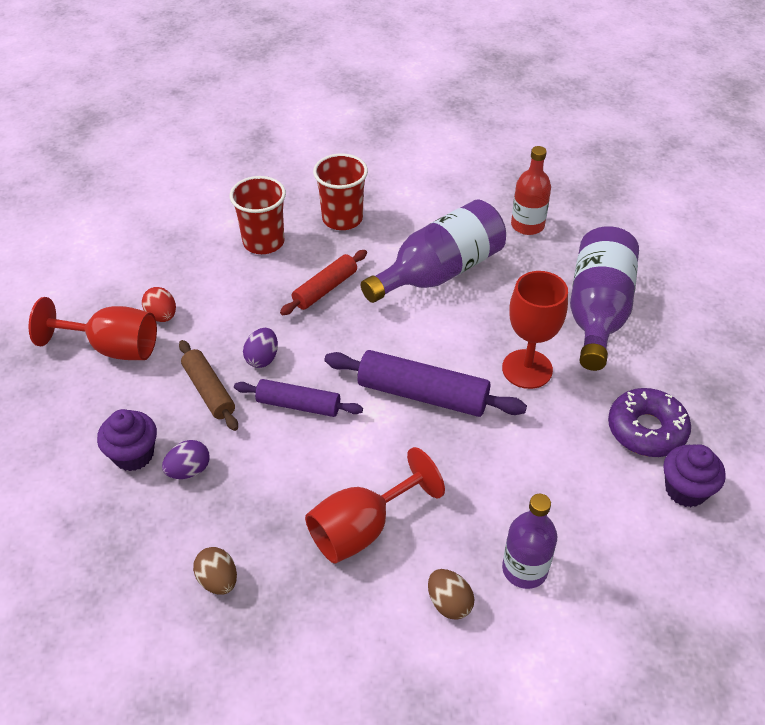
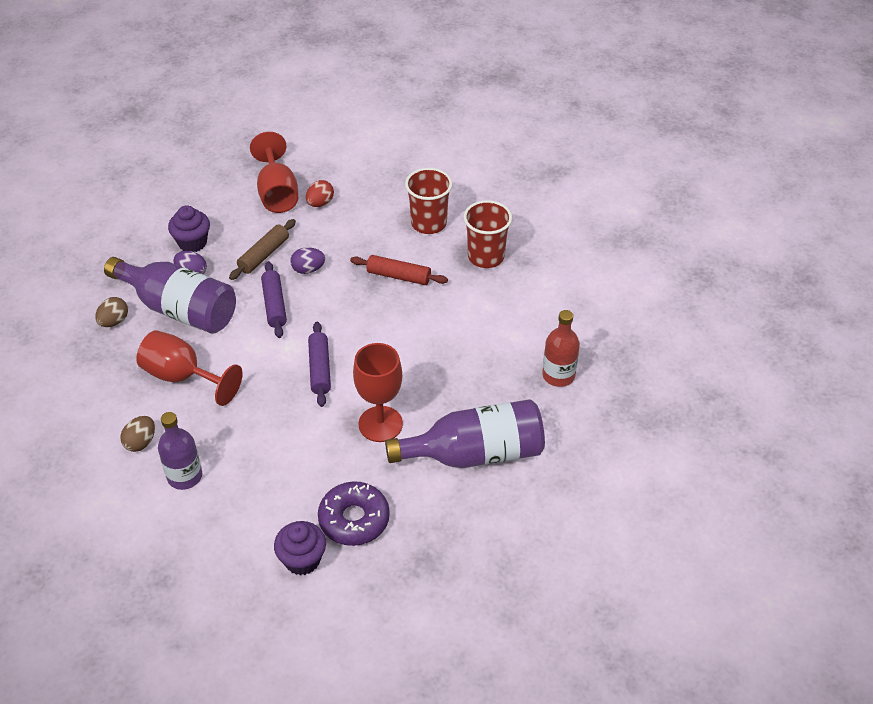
camera: 65 degrees right, 0 degrees up
(423, 394) = (320, 369): purple rolling pin -> purple rolling pin, size x0.64
(439, 272) = (460, 336): purple bottle -> purple bottle (179, 309)

